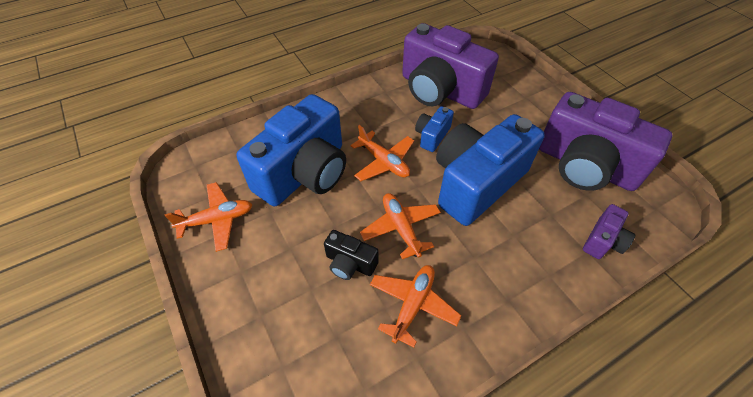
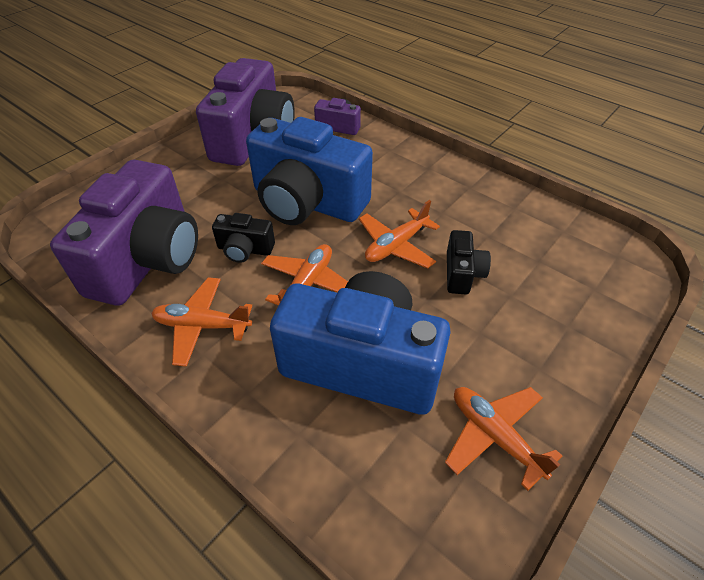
camera: 110 degrees left, 5 degrees down
(413, 305) = (472, 219): orange plane -> orange plane (202, 326)
(432, 136) = (245, 249): blue camera -> black camera

